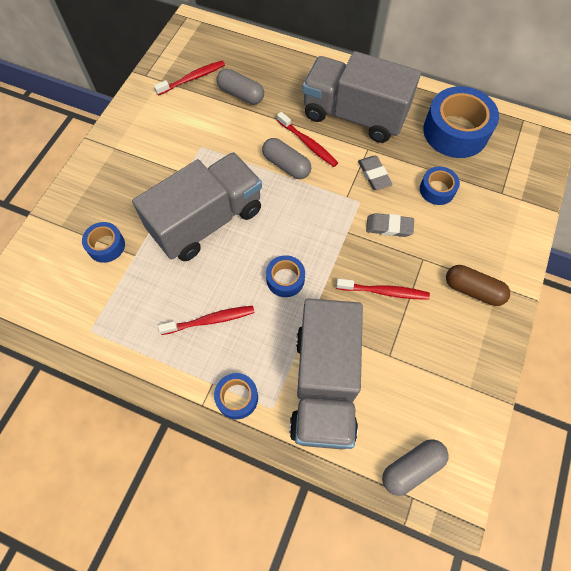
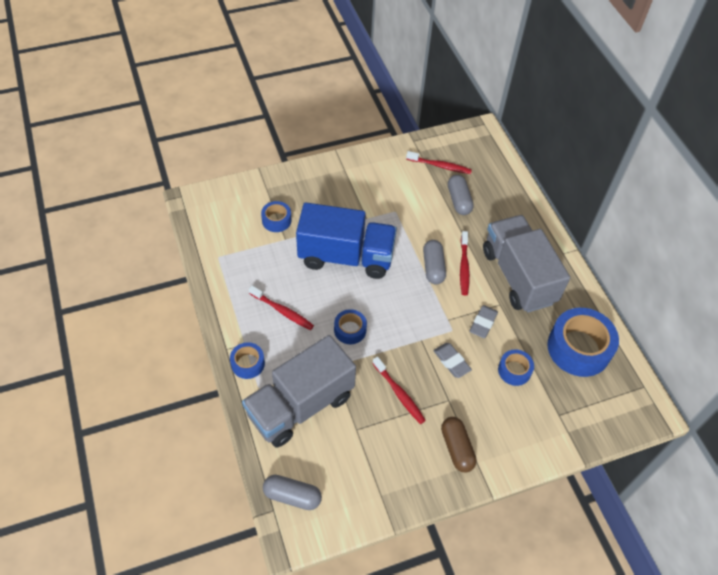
camera: 45 degrees right, 10 degrees down
(207, 221) = (346, 256): grey truck -> blue truck

